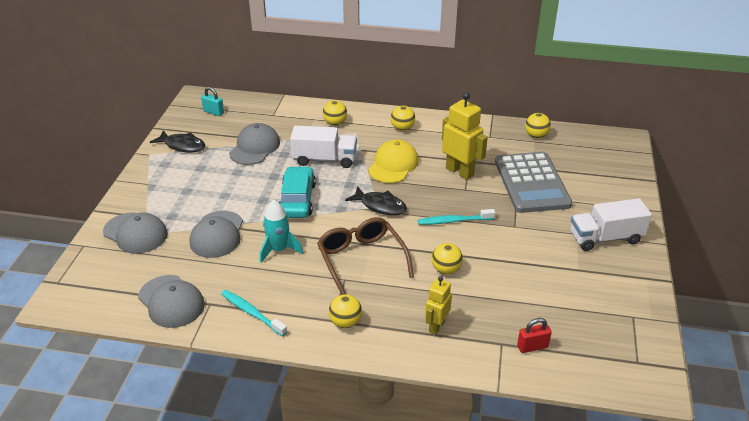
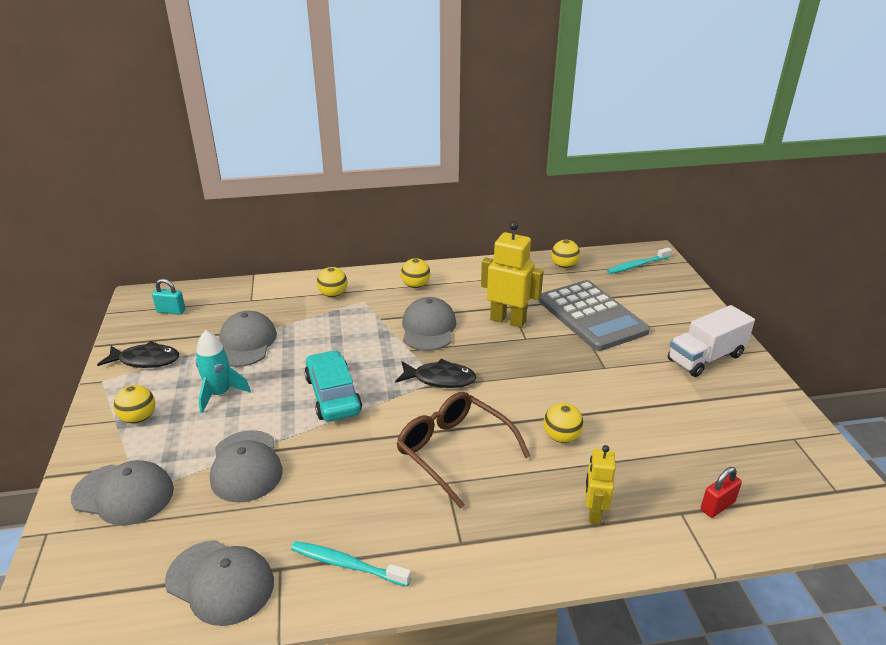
camera: 20 degrees left, 5 degrees down
(279, 250) = (341, 465): turquoise rocket -> turquoise rocket (220, 394)
(324, 159) = (342, 339): white truck -> none
(345, 322) = (480, 541): yellow ball -> yellow ball (139, 418)
(393, 165) = (428, 328): yellow cap -> grey cap
(454, 221) = (535, 377): turquoise toothbrush -> turquoise toothbrush (637, 265)

